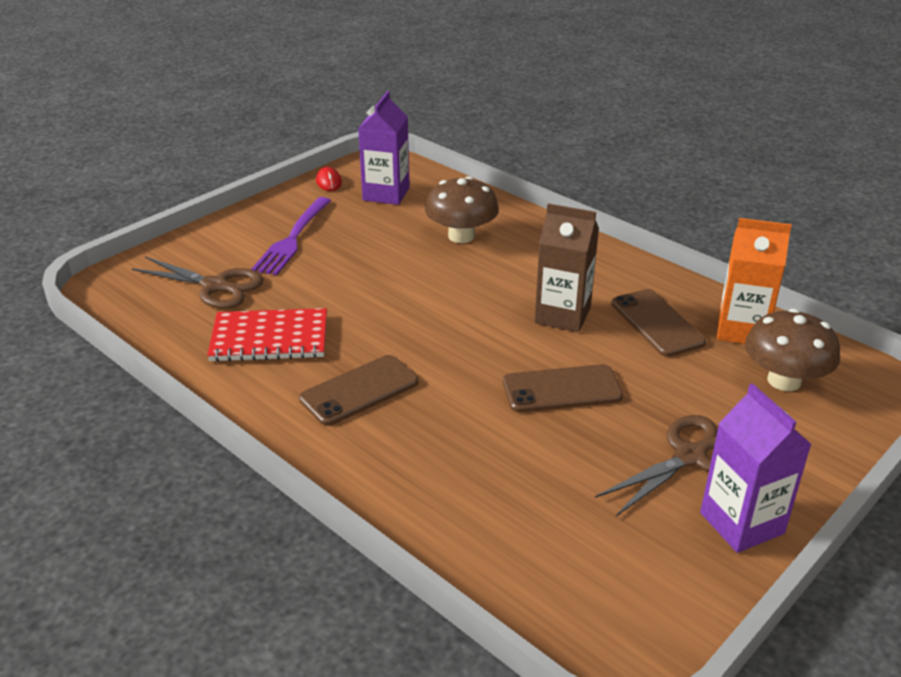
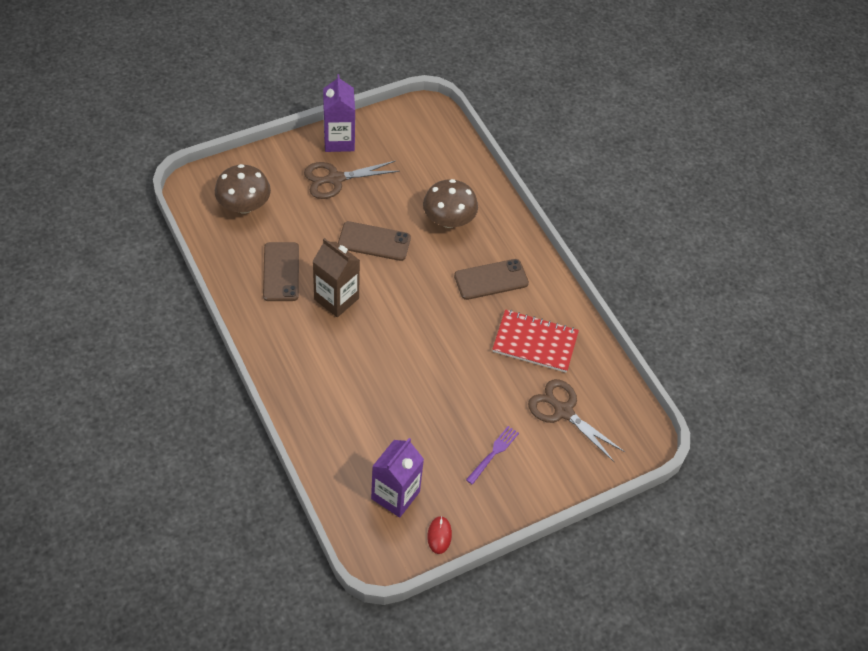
camera: 165 degrees left, 20 degrees up
(293, 238) = (493, 453): purple fork -> purple fork, size x0.61
(461, 236) = (360, 410): brown mushroom -> brown mushroom (448, 220)
(741, 330) = (233, 248): orange carton -> none

